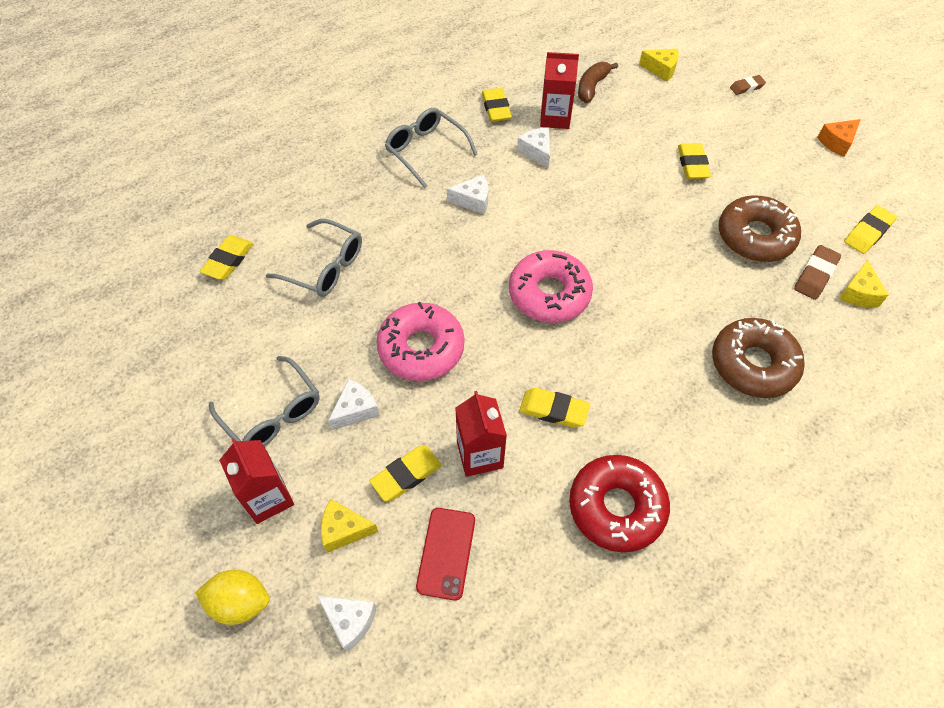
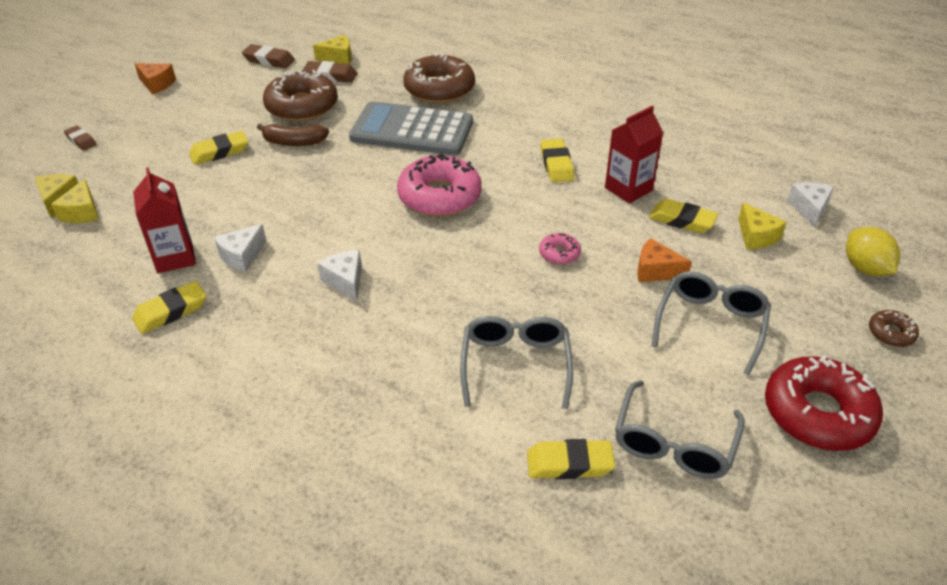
camera: 115 degrees left, 15 degrees down
(162, 553) = (891, 333): none -> brown donut
(268, 498) = (780, 290): red carton -> none
(355, 410) = (655, 271): white cheese -> orange cheese
(421, 348) = (559, 253): pink donut -> pink donut, size x0.46
(425, 151) = (278, 349): grey glasses -> grey glasses (674, 443)
(446, 553) = (717, 182): red phone -> none
(592, 87) = (105, 243): brown banana -> brown banana (294, 142)
(616, 507) = (608, 121): red donut -> red donut (818, 413)
(638, 79) = (82, 212): none -> yellow cheese
(672, 310) = (412, 130): none -> grey calculator
(867, 232) = (269, 60): yellow eraser -> brown eraser

